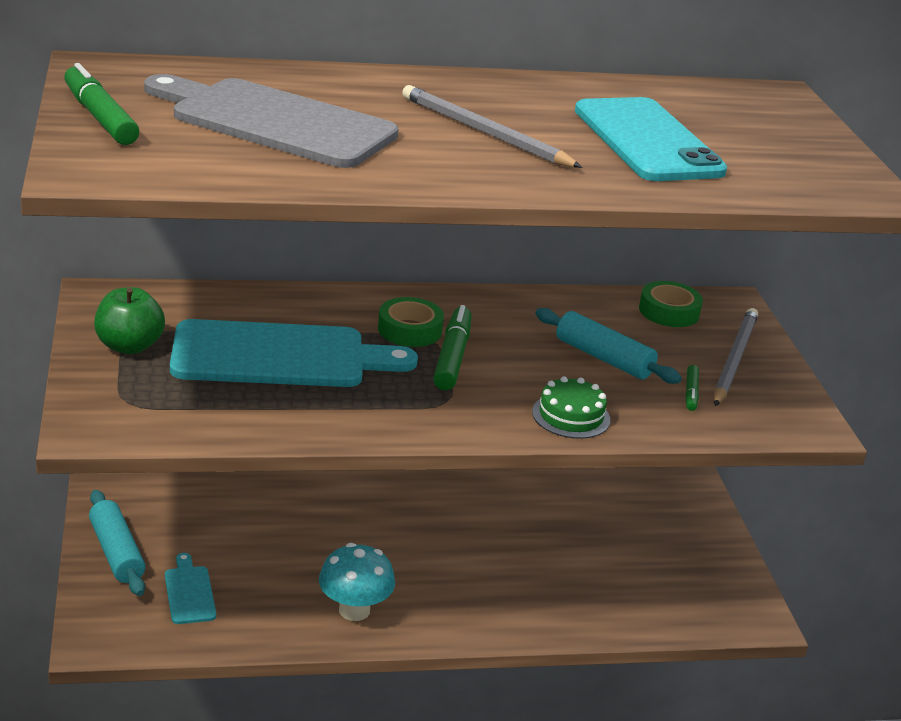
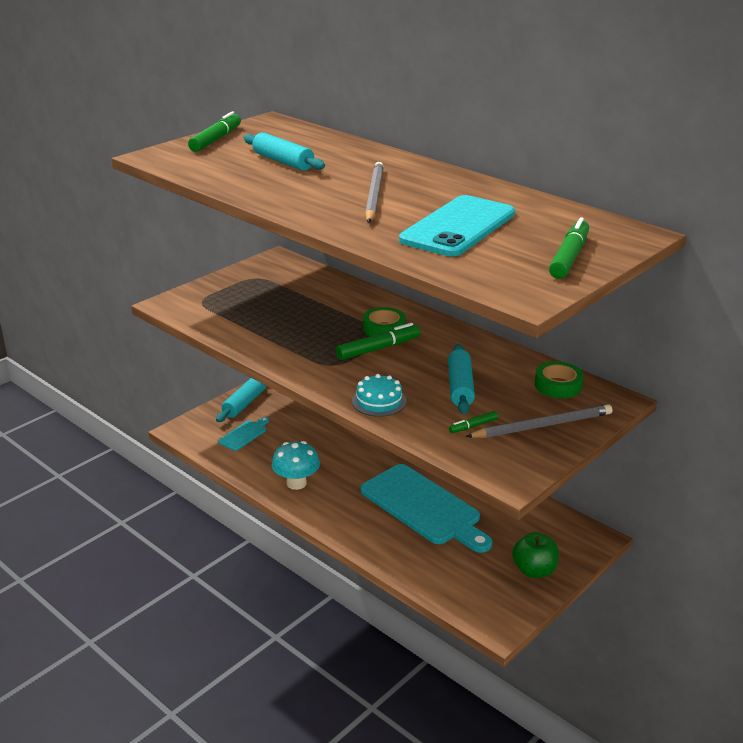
camera: 55 degrees right, 0 degrees up
(129, 346) = (246, 281): green apple -> green apple (534, 570)
(275, 122) = (283, 162): grey cutting board -> turquoise rolling pin
(279, 356) = (298, 312): turquoise cutting board -> turquoise cutting board (424, 507)
(571, 416) = (379, 401): green cake -> turquoise cake
(797, 138) = (569, 257): none -> green marker

